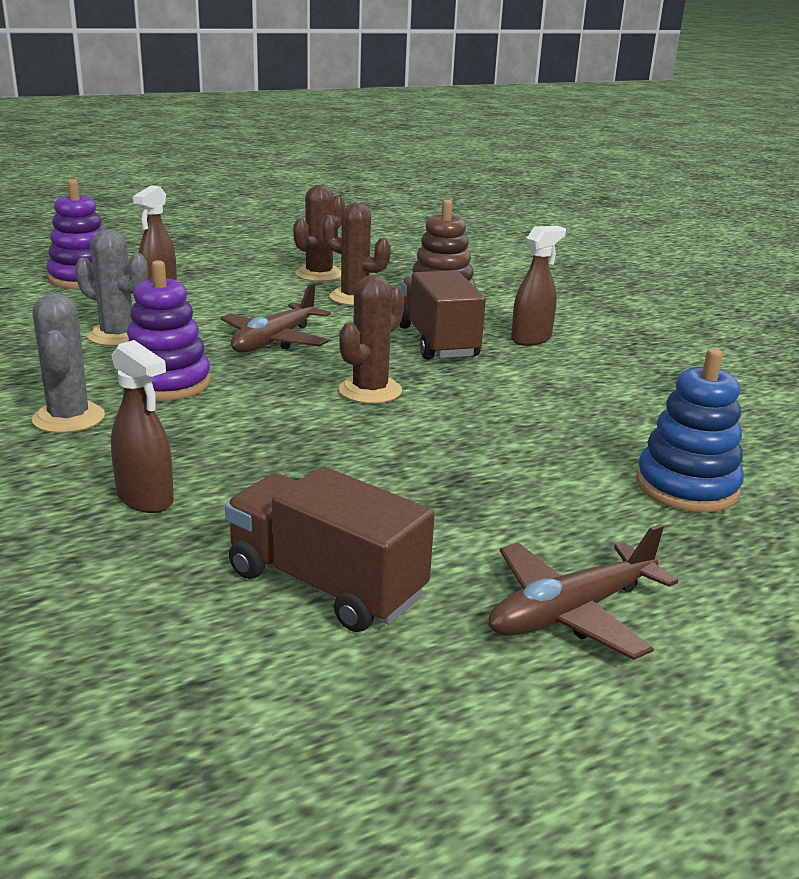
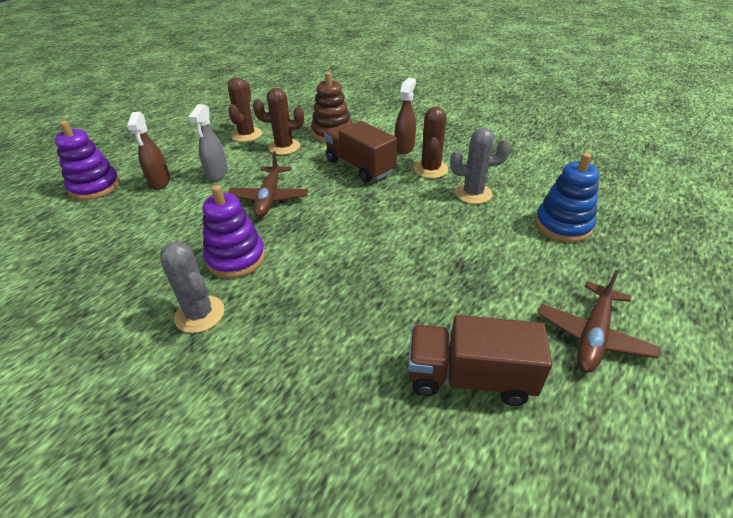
camera: 25 degrees left, 15 degrees up
(117, 336) = (166, 229): grey cactus -> grey cactus (473, 193)
(145, 499) = (312, 361): brown spray bottle -> none
(236, 302) = (217, 174): none -> grey spray bottle
(370, 391) = (358, 218): brown cactus -> brown cactus (430, 169)

